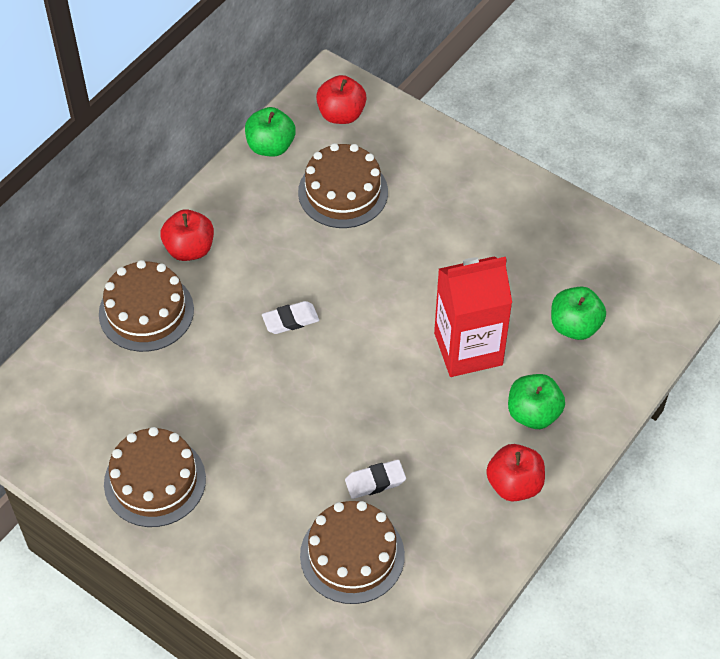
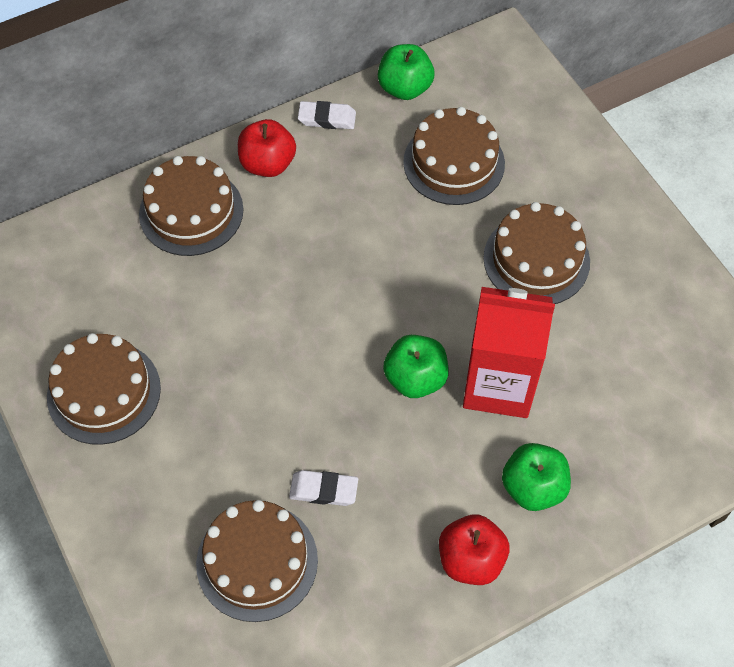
camera: 25 degrees right, 5 degrees up
(290, 320) = (328, 278): white eraser -> white eraser (327, 118)
(341, 114) = (494, 81): red apple -> none
(448, 243) = (536, 259): none -> brown cake
(574, 326) = (630, 407): green apple -> green apple (415, 378)

